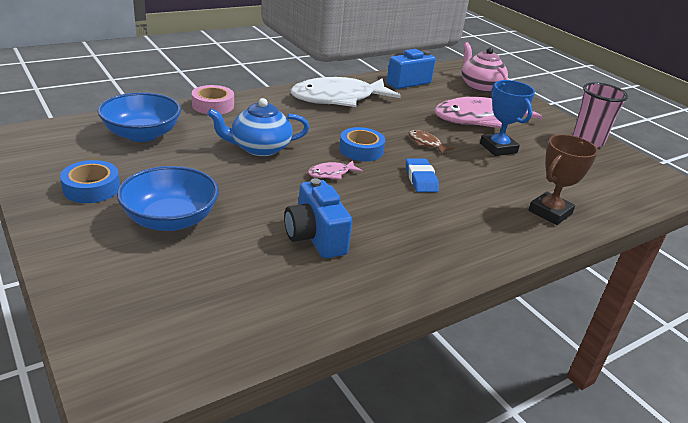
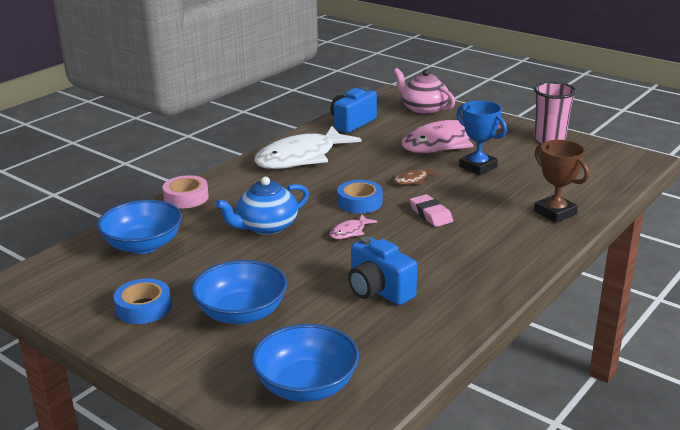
camera: 15 degrees left, 5 degrees down
(168, 313) = (306, 386): none -> blue bowl
(420, 179) = (430, 214): blue eraser -> pink eraser
(426, 144) = (413, 180): brown fish -> brown fish turned 60 degrees counterclockwise
(550, 212) = (555, 212): brown trophy -> brown trophy turned 60 degrees counterclockwise

